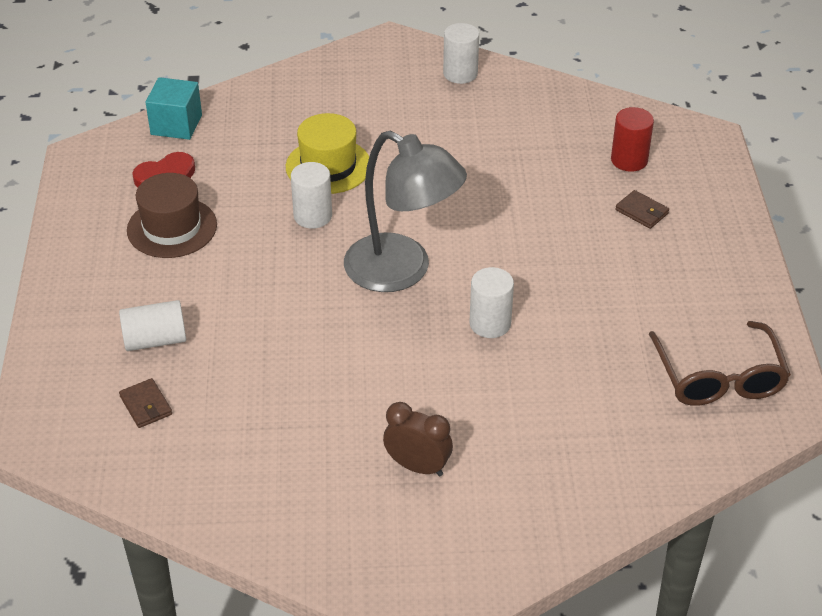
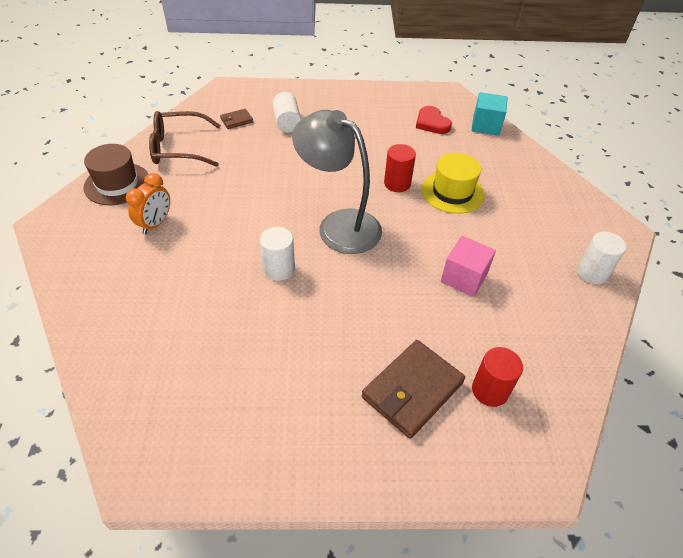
camera: 90 degrees right, 5 degrees up
(172, 227) = (384, 126): brown hat -> brown hat (117, 184)
(313, 216) = (397, 183): white cylinder -> red cylinder
(402, 271) = (339, 225): grey lamp -> grey lamp turned 90 degrees clockwise
(417, 467) = (155, 224): brown clock -> orange clock
(482, 167) = (464, 278): none -> pink cube
(642, 212) = (412, 390): brown wallet -> brown wallet, size x2.06
(719, 377) = (189, 419): brown glasses -> brown glasses (179, 148)

